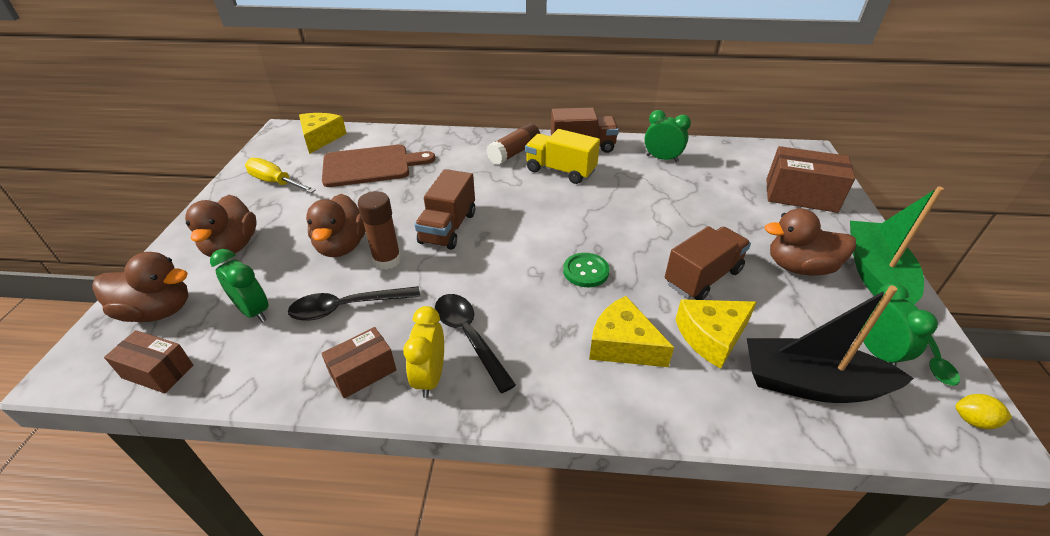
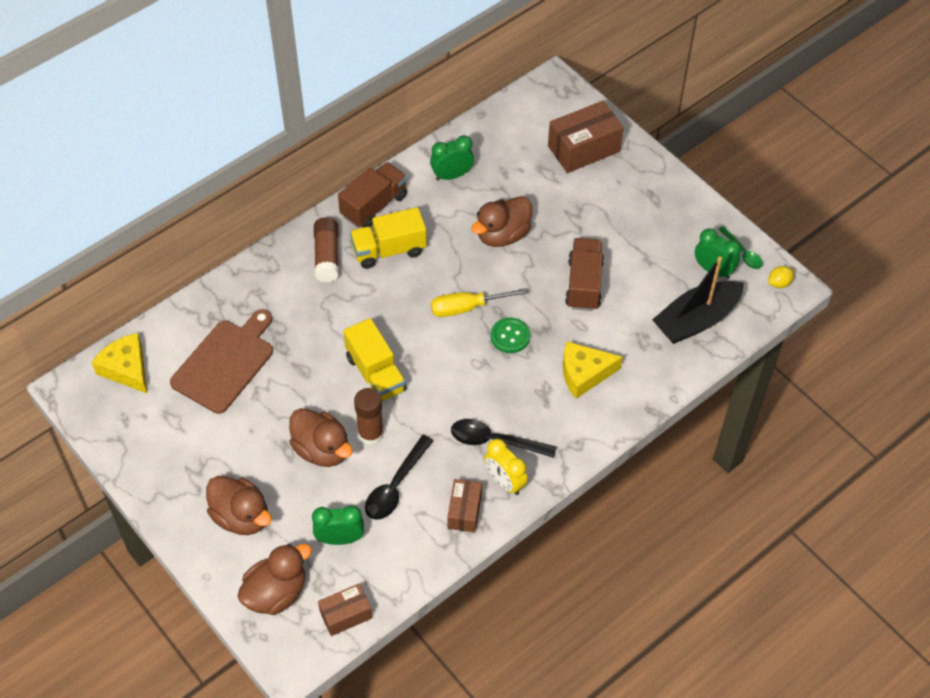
camera: 45 degrees left, 15 degrees up
(276, 182) = (171, 443): yellow screwdriver -> yellow screwdriver (467, 307)
(448, 228) = (375, 374): brown truck -> yellow truck
(711, 336) = (625, 328): yellow cheese -> none
(799, 267) = (632, 229): brown duck -> brown duck (502, 235)
(875, 274) = (677, 202): green boat -> none

